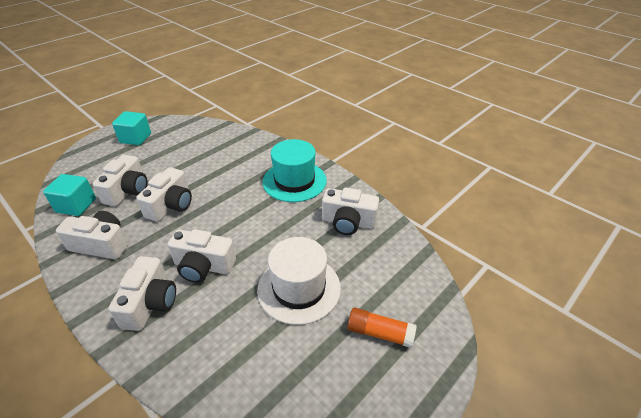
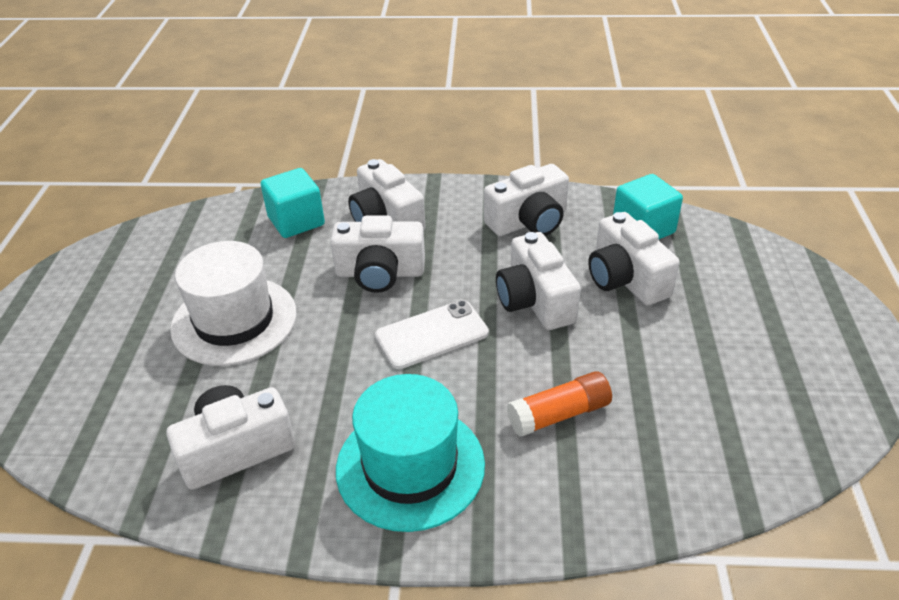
camera: 140 degrees right, 0 degrees up
(135, 138) = (806, 350): turquoise cube -> turquoise cube (296, 221)
(203, 266) = (380, 273): white camera -> white camera turned 150 degrees counterclockwise
(227, 218) = (432, 335): none -> white phone
(380, 333) = (95, 336): orange glue stick -> orange glue stick (559, 414)

